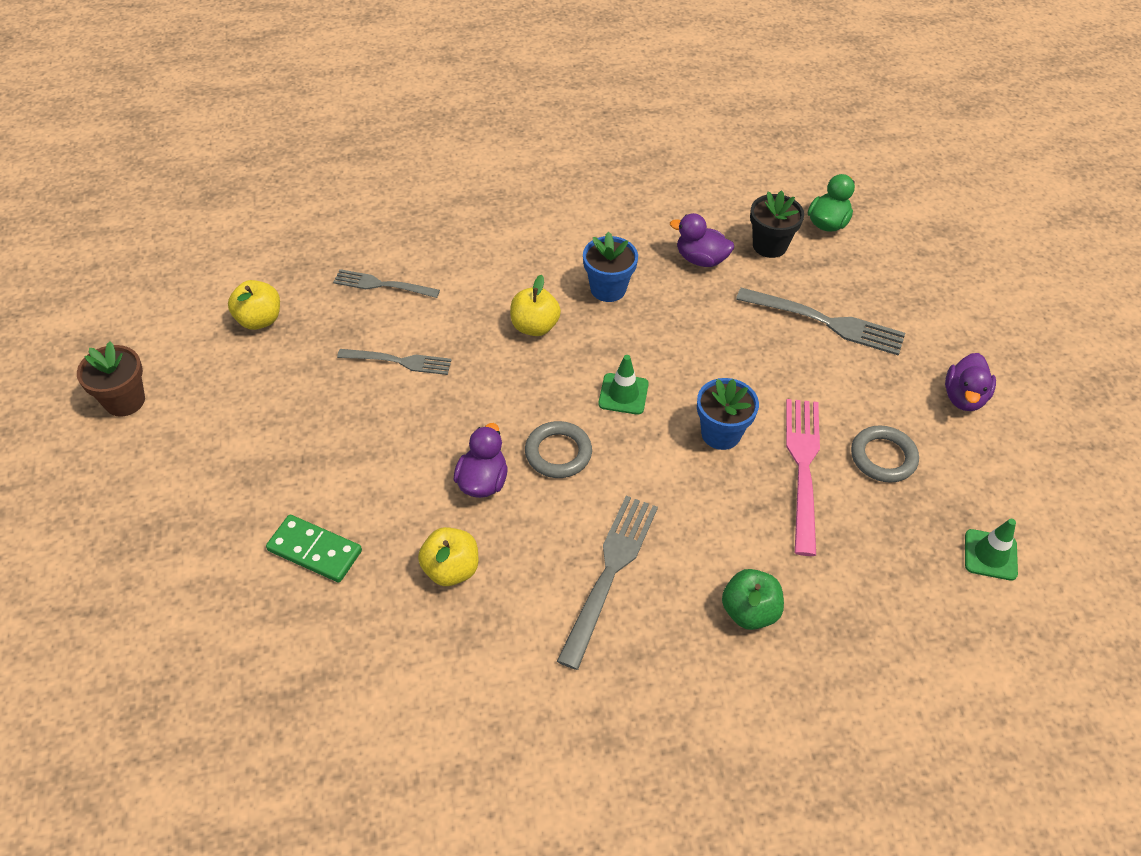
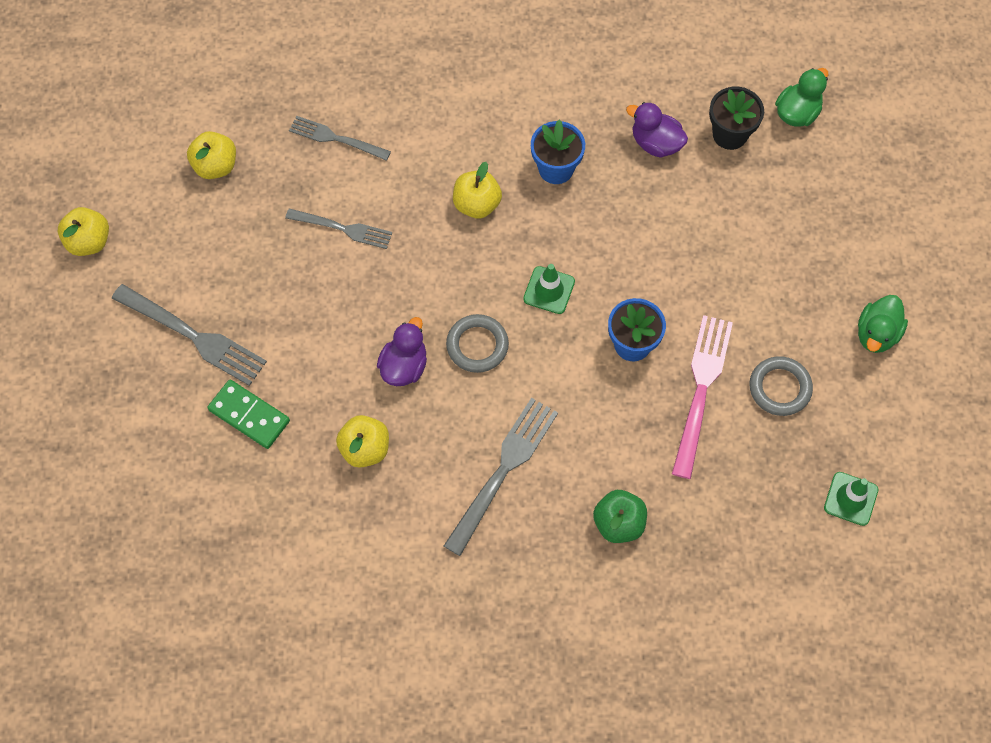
camera: 10 degrees right, 15 degrees up
(125, 401) = (89, 241): brown flower pot -> yellow apple
(825, 322) = (764, 232): grey fork -> grey fork (193, 336)
(963, 397) = (876, 334): purple duck -> green duck

